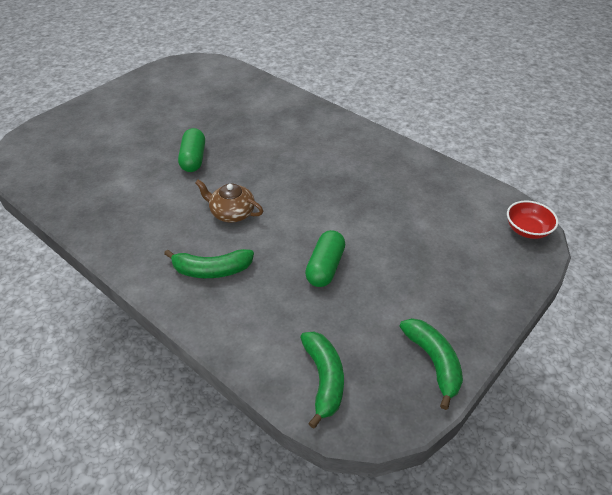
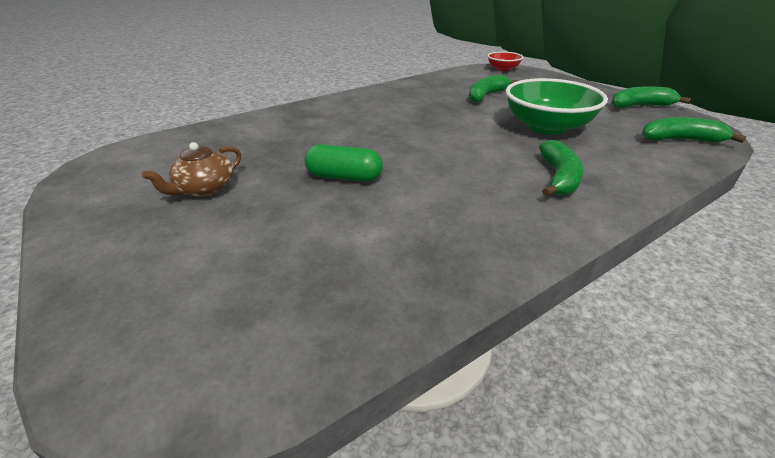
camera: 75 degrees left, 10 degrees down
(231, 213) = (462, 161): brown teapot -> brown teapot (205, 189)
(325, 267) = (547, 127): green capsule -> green bowl
(404, 219) = (486, 96): none -> green banana

